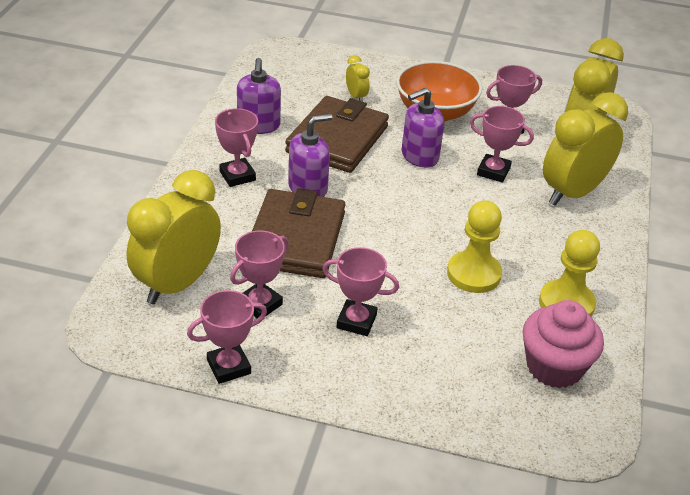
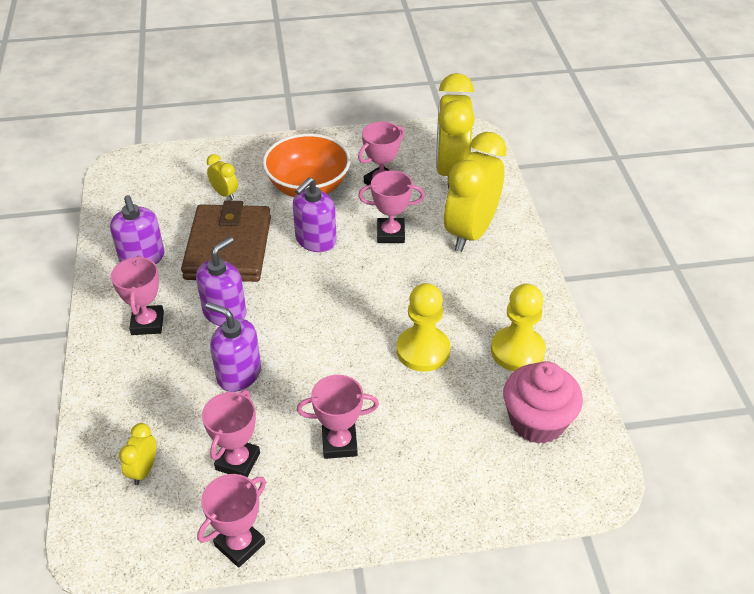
camera: 20 degrees left, 5 degrees up
(177, 284) = (143, 470): yellow clock -> yellow clock, size x0.43
(237, 176) = (147, 323): pink trophy -> pink trophy turned 45 degrees clockwise
(295, 238) = (239, 374): brown wallet -> purple soap dispenser

